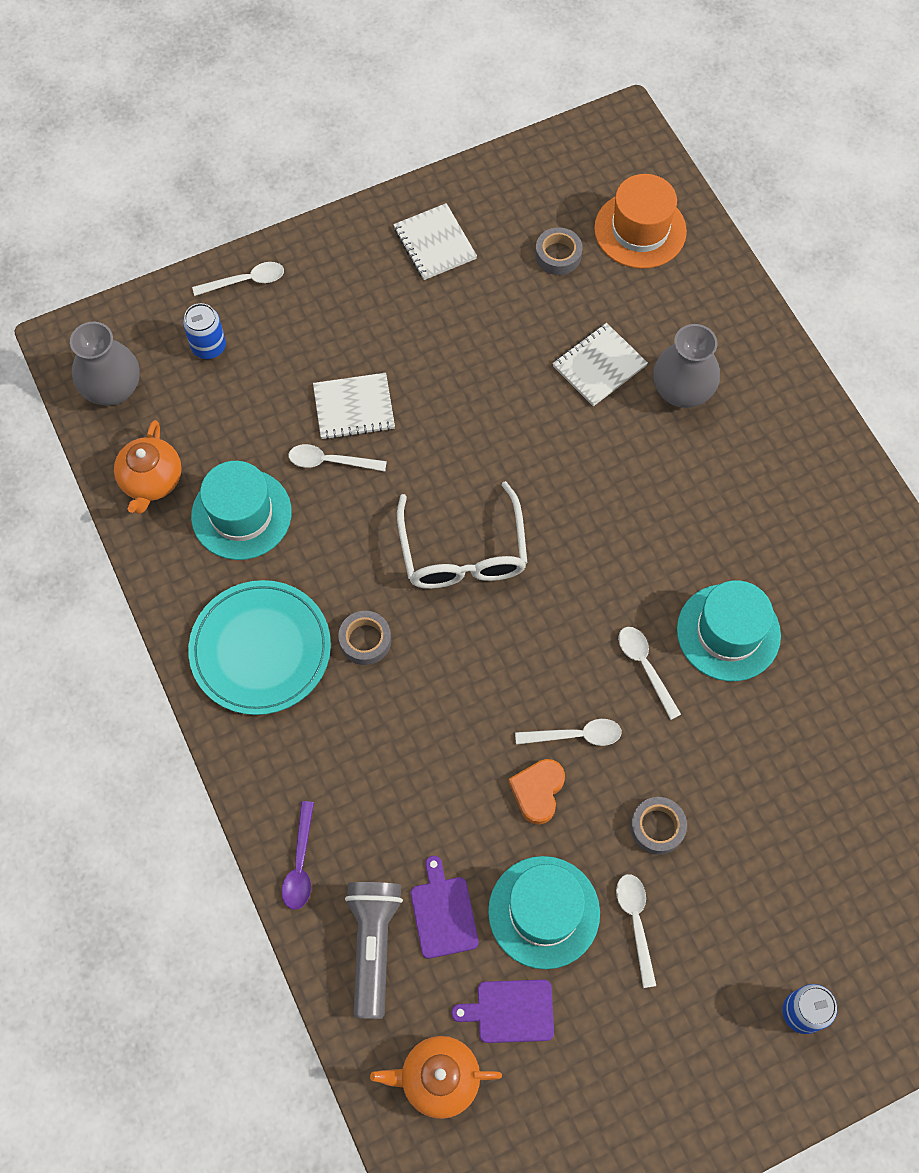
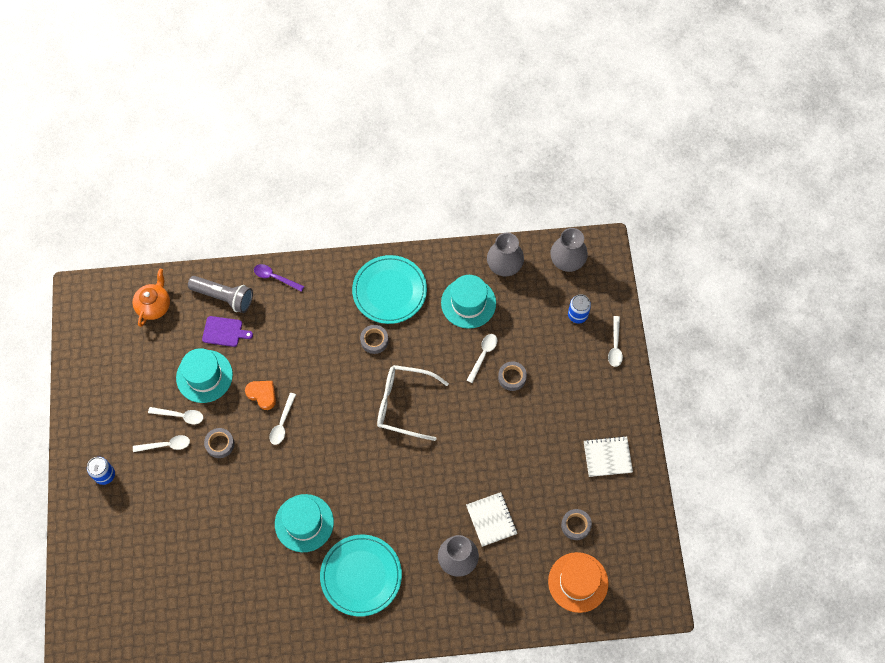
camera: 110 degrees right, 0 degrees up
(151, 481) = (504, 266): orange teapot -> grey vase
(354, 408) = (512, 377): white notebook -> grey tape
(510, 1011) = (167, 345): purple cutting board -> none
(645, 667) = (303, 472): white spoon -> white spoon (166, 445)
(770, 516) = (361, 576): none -> turquoise plate

